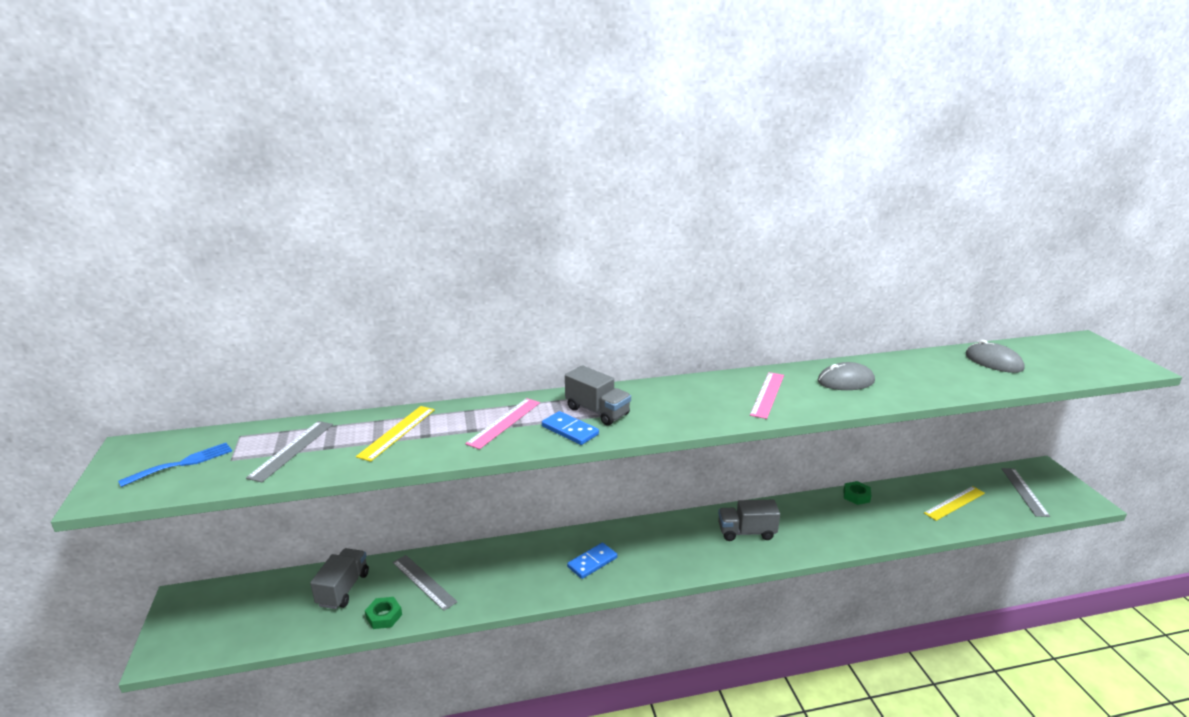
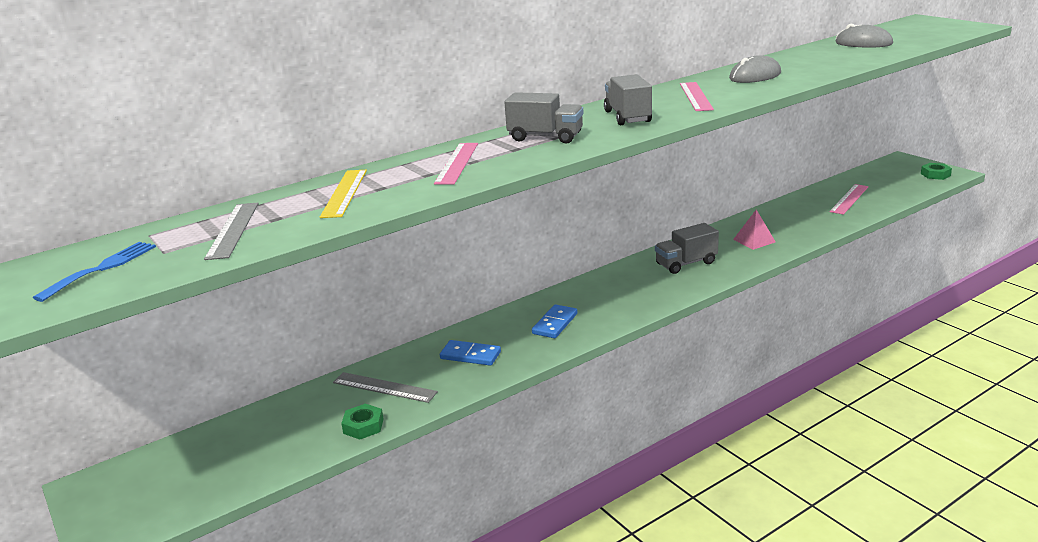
camera: 20 degrees left, 0 degrees up
(343, 589) = (293, 419): grey truck -> grey truck (627, 117)
(570, 430) = (533, 154): blue domino -> blue domino (470, 355)
(826, 525) = (754, 240): none -> pink pyramid
(856, 496) = (763, 214): green nut -> green nut (935, 174)
(954, 503) = (849, 199): yellow ruler -> pink ruler
(1024, 491) = (898, 178): grey ruler -> none

